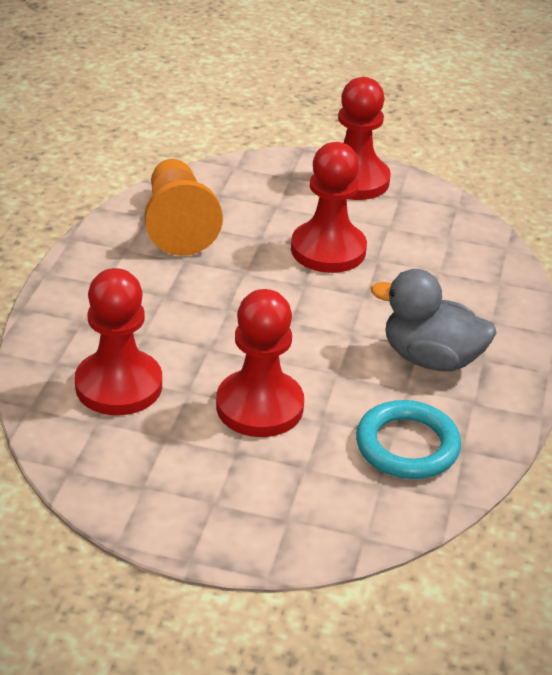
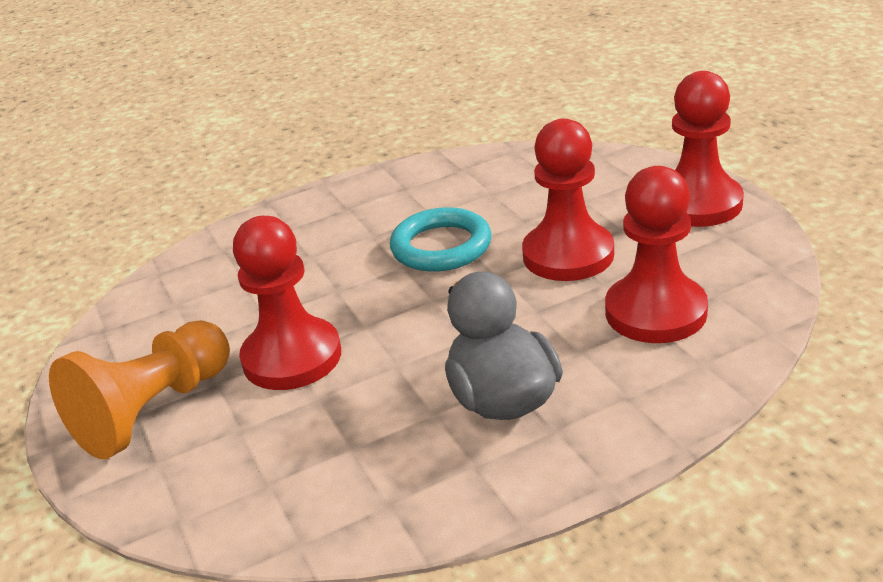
camera: 55 degrees right, 5 degrees down
(119, 385) = (230, 286): red pawn -> red pawn (655, 312)
(178, 225) = (473, 185): orange pawn -> orange pawn (154, 411)
(407, 446) = (346, 465): turquoise ring -> turquoise ring (441, 246)

